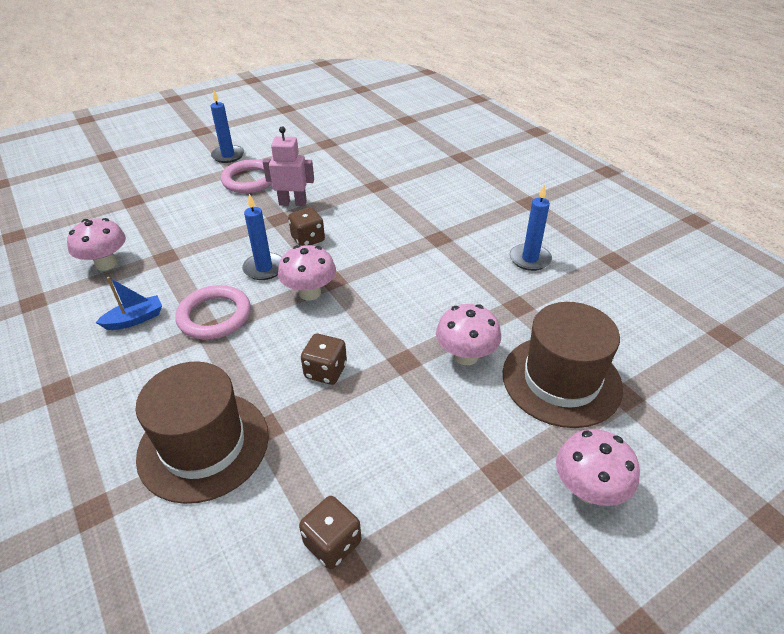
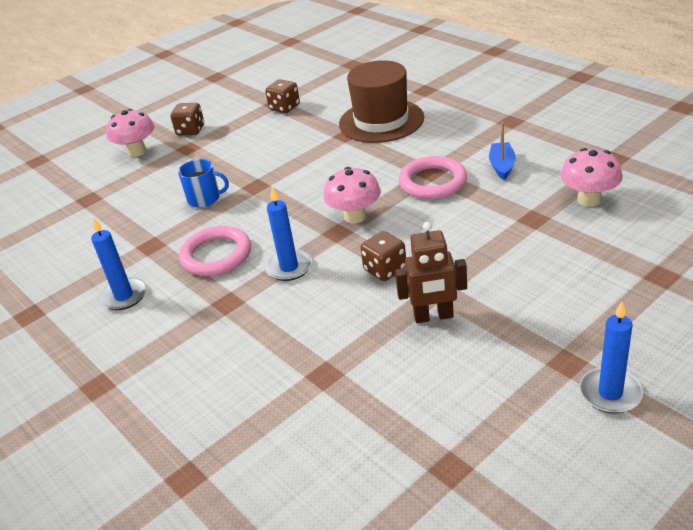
camera: 175 degrees right, 5 degrees down
(135, 319) = (502, 166): blue boat -> blue boat turned 135 degrees clockwise
(250, 180) = (526, 345): pink ring -> pink ring (216, 255)
(264, 268) = (415, 229): blue candle -> blue candle (289, 267)
(293, 203) = (433, 316): pink robot -> brown robot
(325, 371) = (316, 168): brown dice -> brown dice (190, 130)
(466, 356) = (205, 199): pink mushroom -> blue mug
(561, 380) = (132, 199): brown hat -> none

